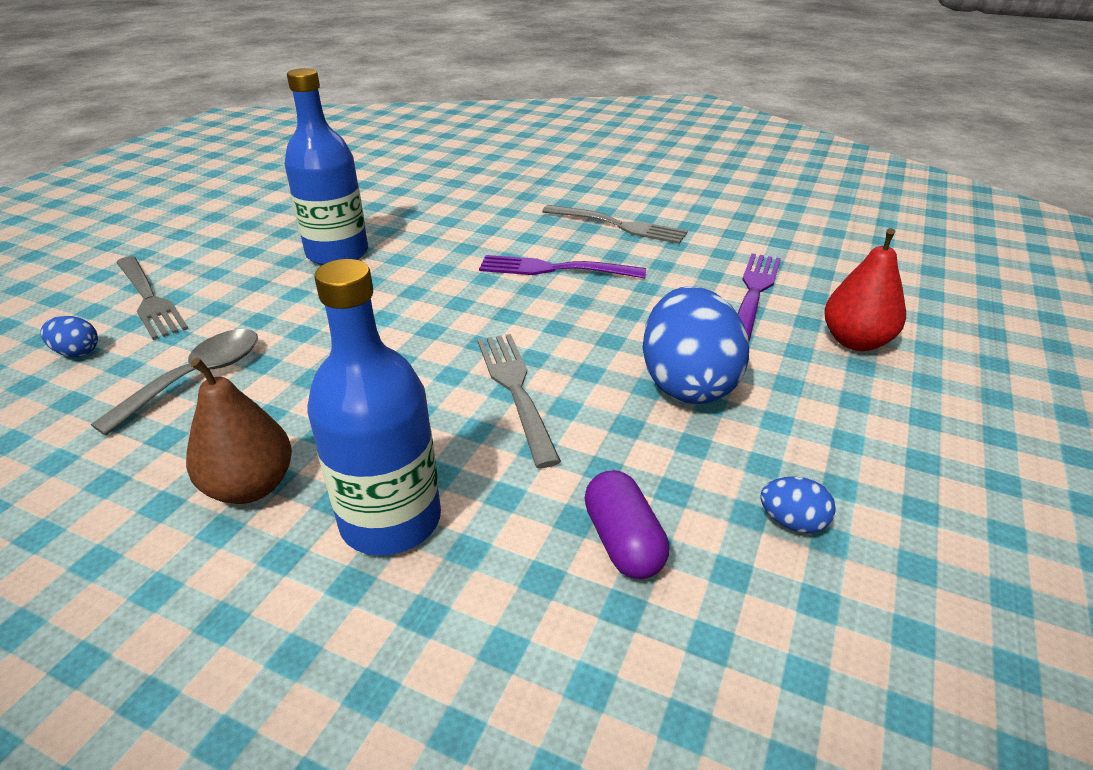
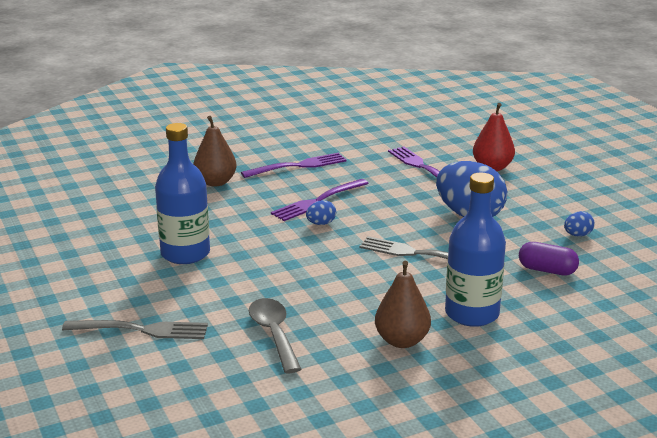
camera: 50 degrees left, 10 degrees down
(77, 352) = (179, 367): blue egg -> blue egg (321, 223)
(511, 205) = (215, 182): none -> brown pear
(618, 225) = (298, 166): grey fork -> purple fork

